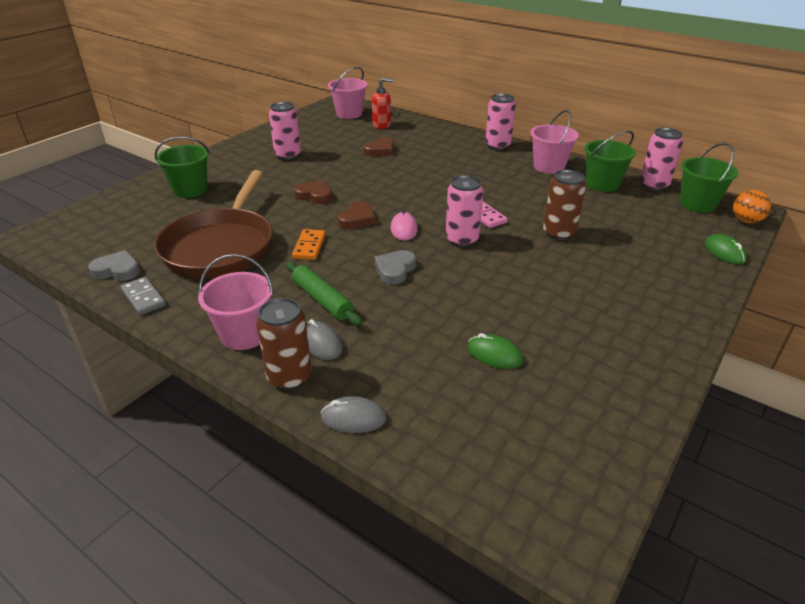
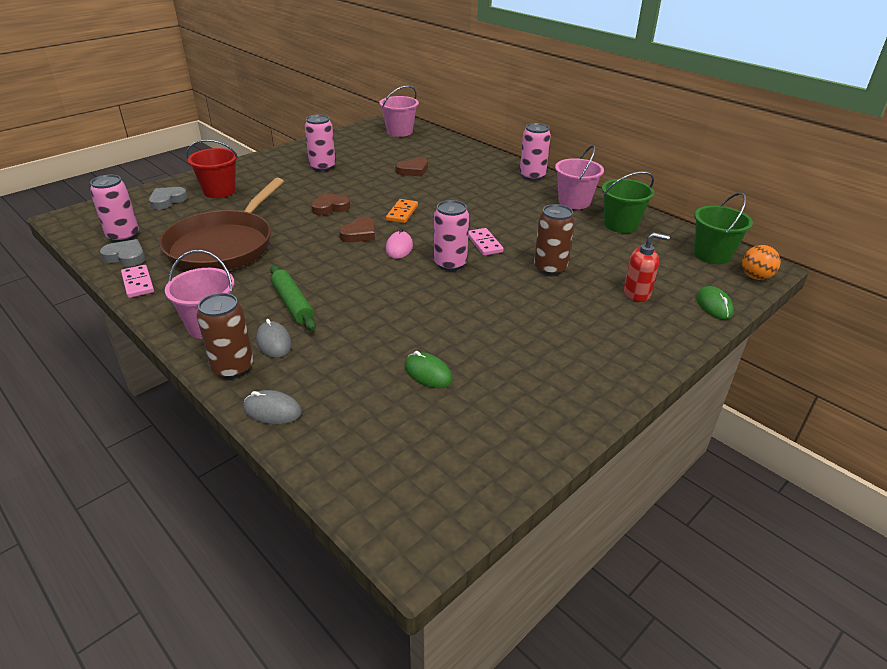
camera: 10 degrees right, 0 degrees up
(143, 298) = (138, 283): grey domino -> pink domino
(190, 190) = (219, 191): green bucket -> red bucket
(309, 246) = (303, 254): orange domino -> orange domino (402, 213)
(315, 195) = (330, 207): brown heart -> brown heart turned 60 degrees counterclockwise
(382, 125) = (426, 145): red soap dispenser -> red soap dispenser (637, 293)
(395, 270) = (372, 285): grey heart -> grey heart (167, 200)
(654, 185) = (675, 231): pink can -> pink can (123, 236)

